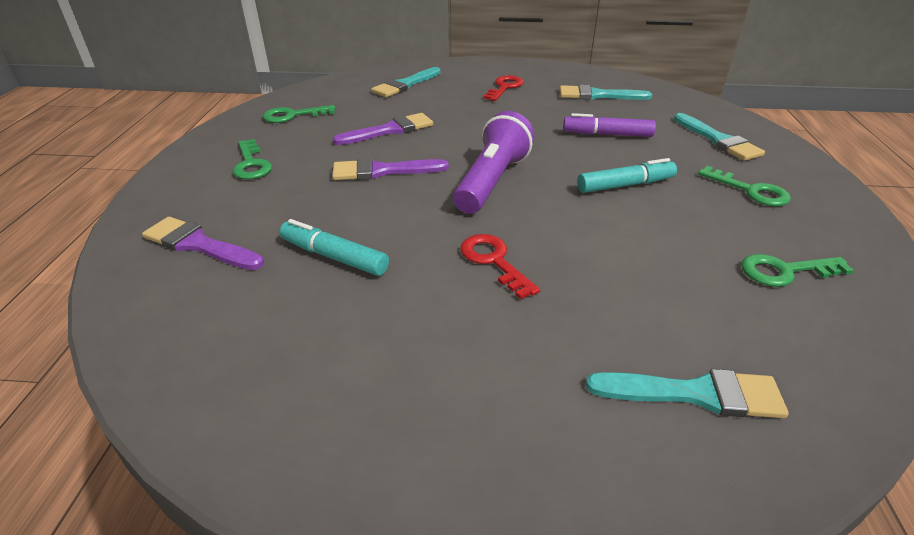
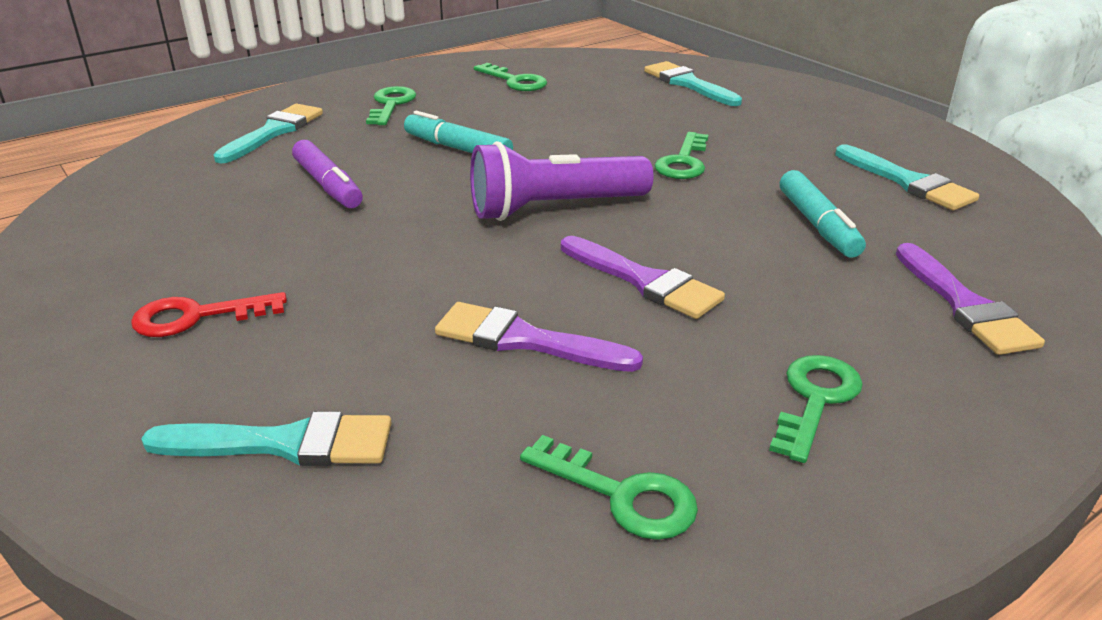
camera: 130 degrees left, 5 degrees down
(494, 261) = (683, 162): red key -> green key
(598, 95) = (167, 227): turquoise brush -> turquoise brush (908, 182)

